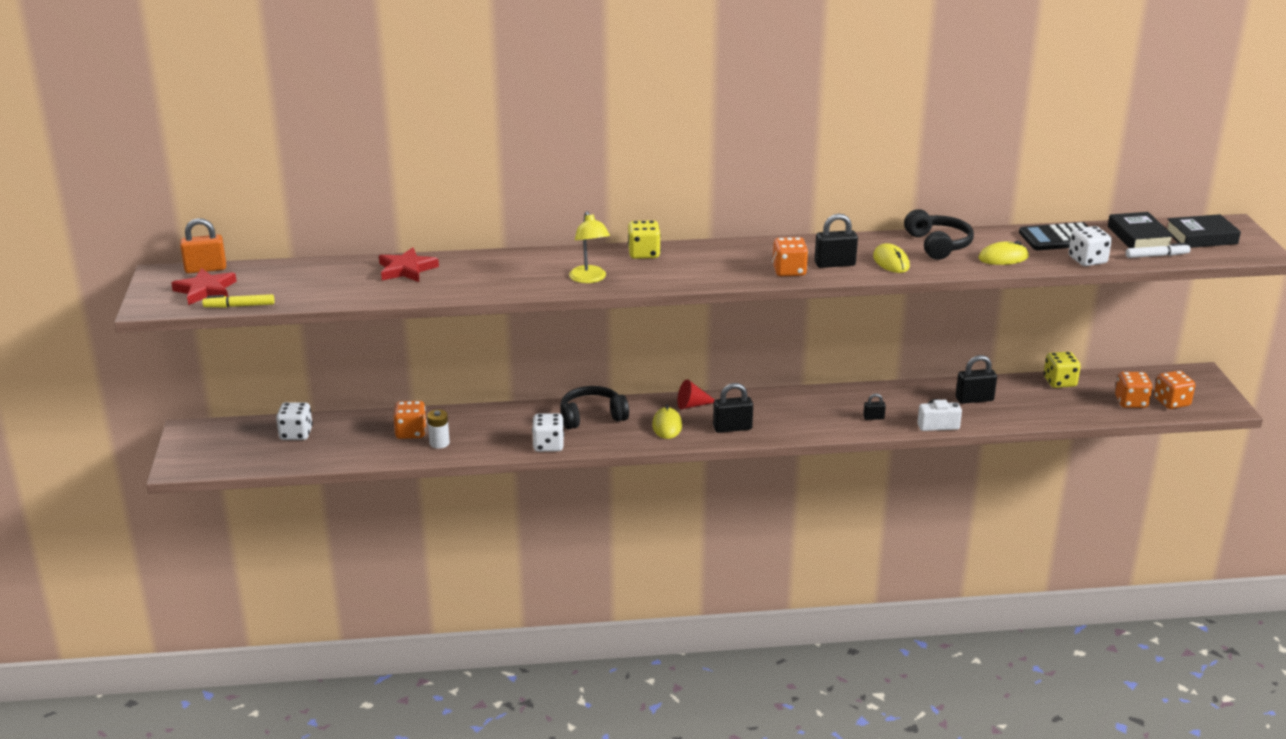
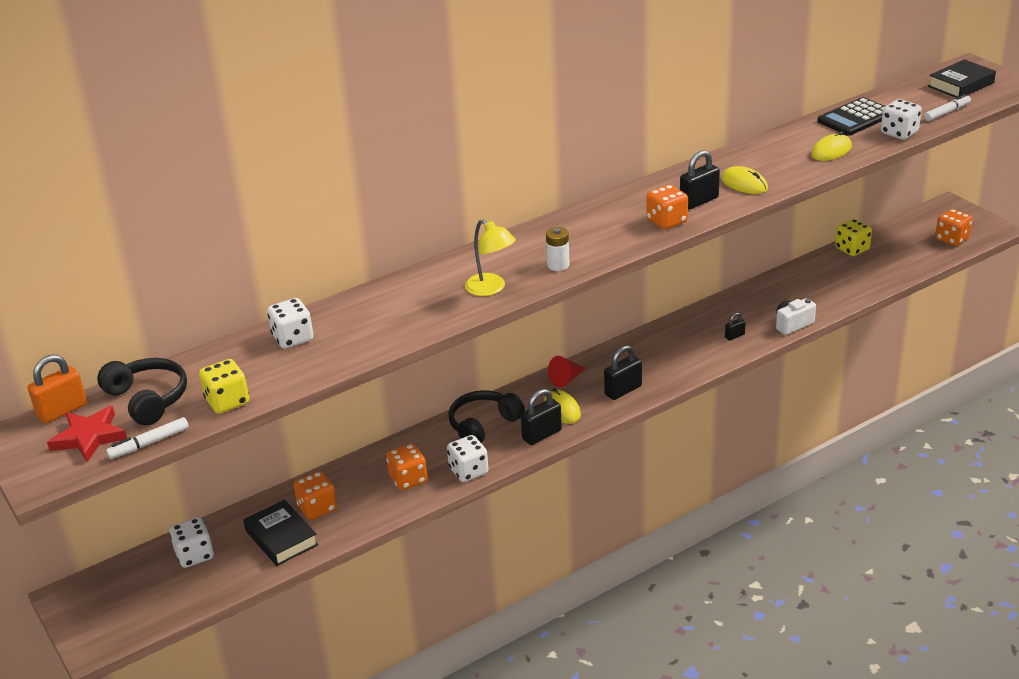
camera: 25 degrees left, 5 degrees up
(239, 306) = (149, 443): yellow marker -> white marker
(406, 269) = (293, 338): red star -> white dice
(439, 443) = (357, 509): white battery -> white battery (558, 265)
(644, 253) = (515, 244): yellow dice -> yellow dice (227, 401)
(938, 245) = (765, 154): black headphones -> black headphones (147, 399)
(974, 399) = (800, 289): black padlock -> black padlock (541, 435)
(1131, 402) = (922, 249): orange dice -> orange dice (408, 479)
(1139, 237) = (915, 99): black book -> black book (281, 538)

